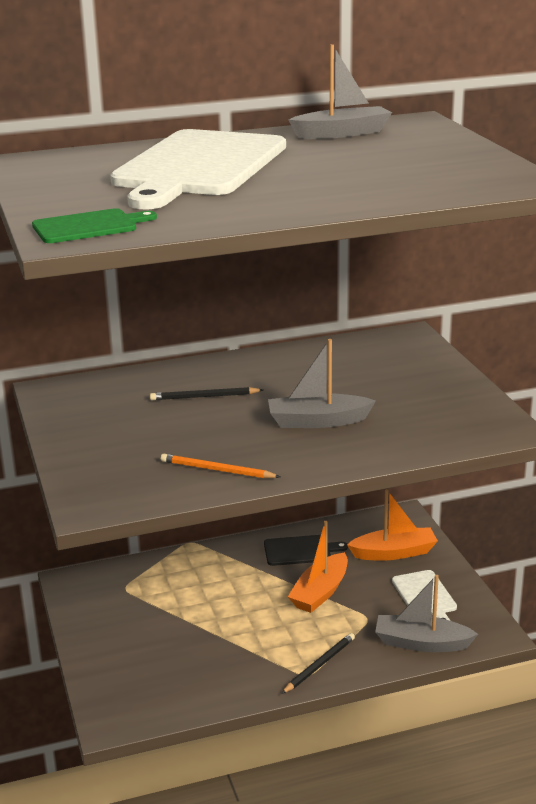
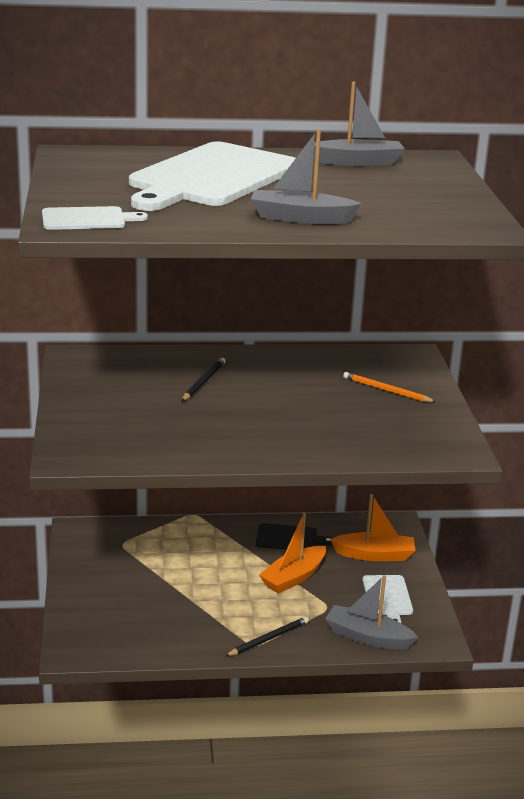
camera: 10 degrees right, 0 degrees up
(88, 226) = (87, 219): green cutting board -> white cutting board
(204, 397) = (203, 382): black pencil -> black pencil turned 105 degrees clockwise
(217, 470) = (186, 445): orange pencil -> orange pencil (386, 390)
(317, 421) = (293, 418): grey boat -> grey boat (301, 218)

